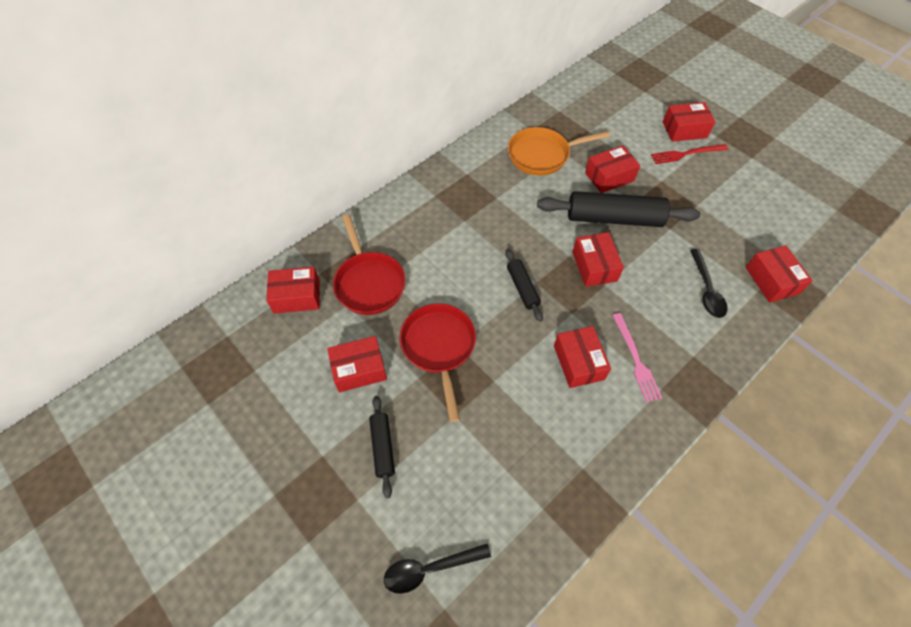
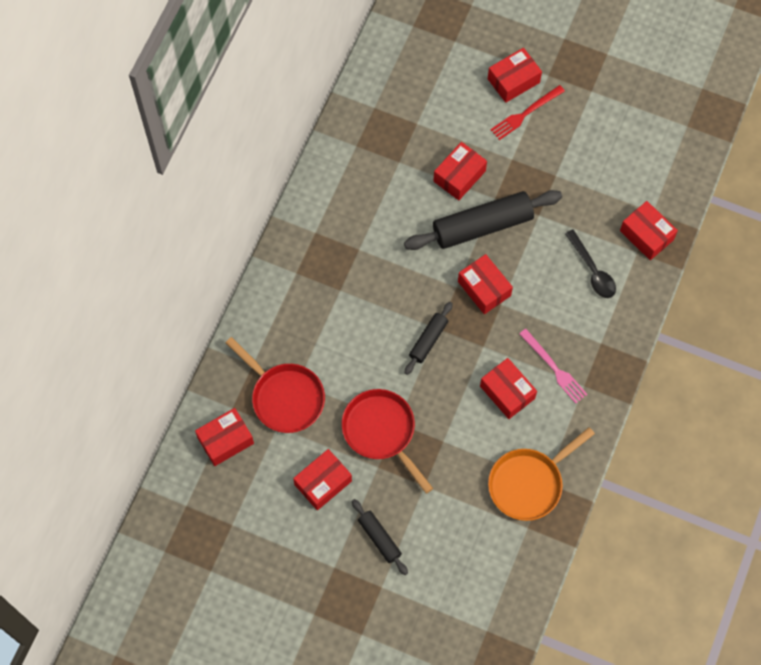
camera: 25 degrees left, 10 degrees up
(429, 569) = (462, 610): black spoon -> none
(522, 288) = (428, 340): black rolling pin -> black rolling pin turned 75 degrees clockwise
(542, 155) = (381, 176): orange pan -> orange pan (529, 483)

